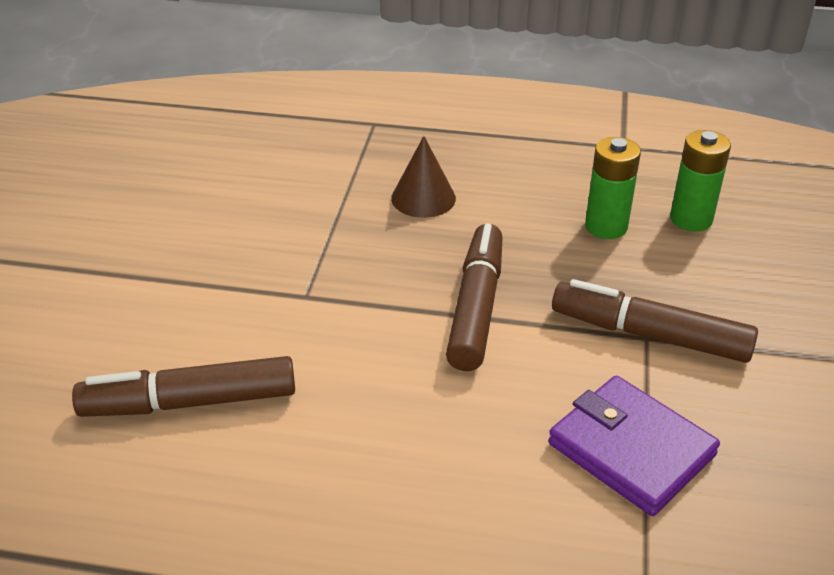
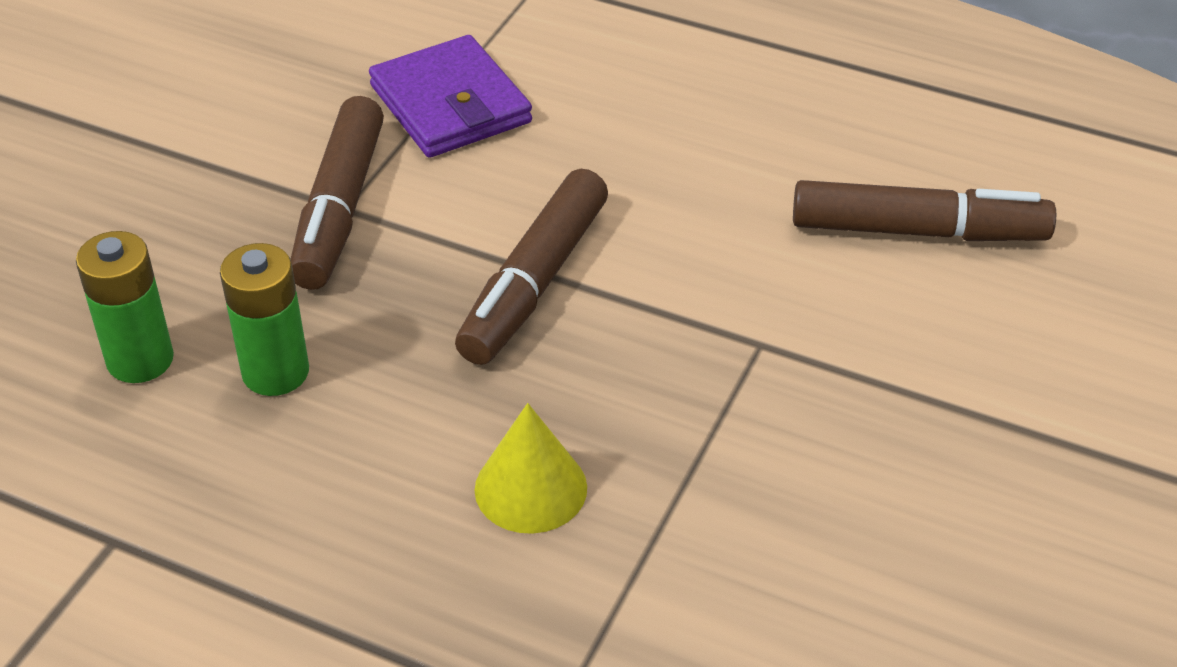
camera: 165 degrees left, 5 degrees up
(423, 198) = (530, 488): brown cone -> yellow cone
(650, 335) = (340, 207): brown marker -> brown marker turned 60 degrees clockwise

